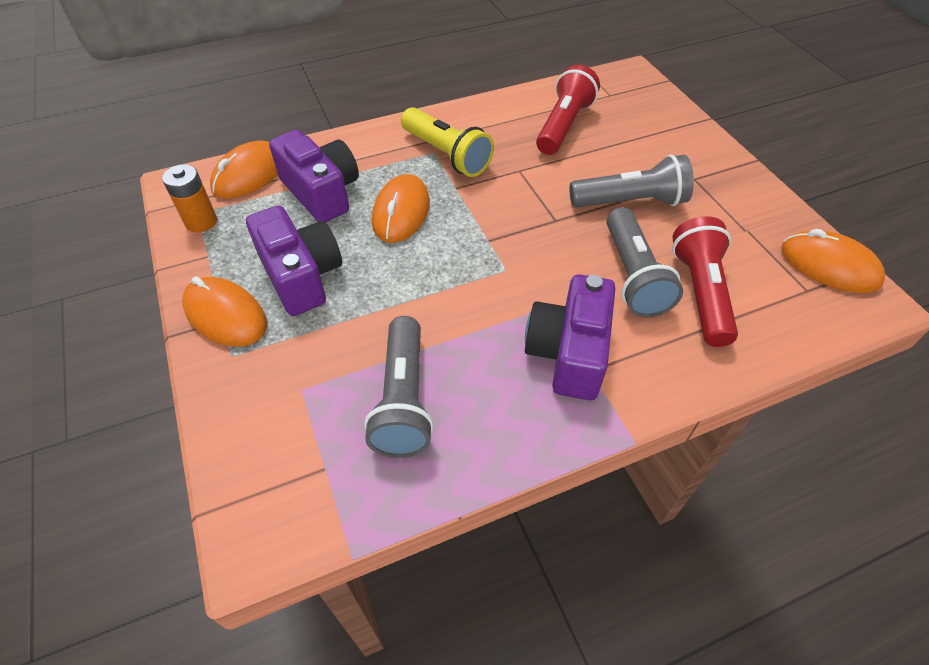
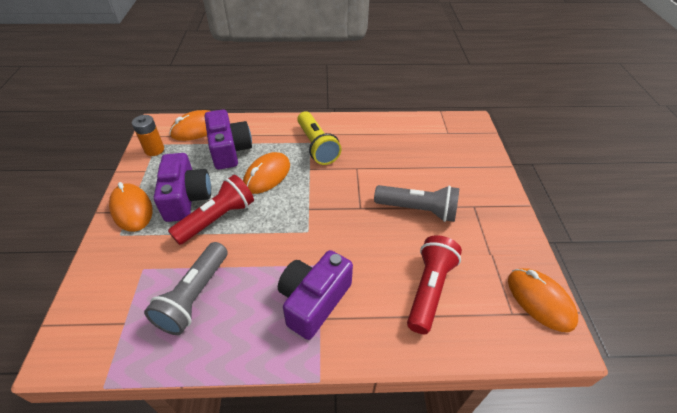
camera: 20 degrees right, 5 degrees down
(563, 125) = (403, 146): red flashlight -> red flashlight (217, 219)
(633, 276) = (389, 262): grey flashlight -> none

